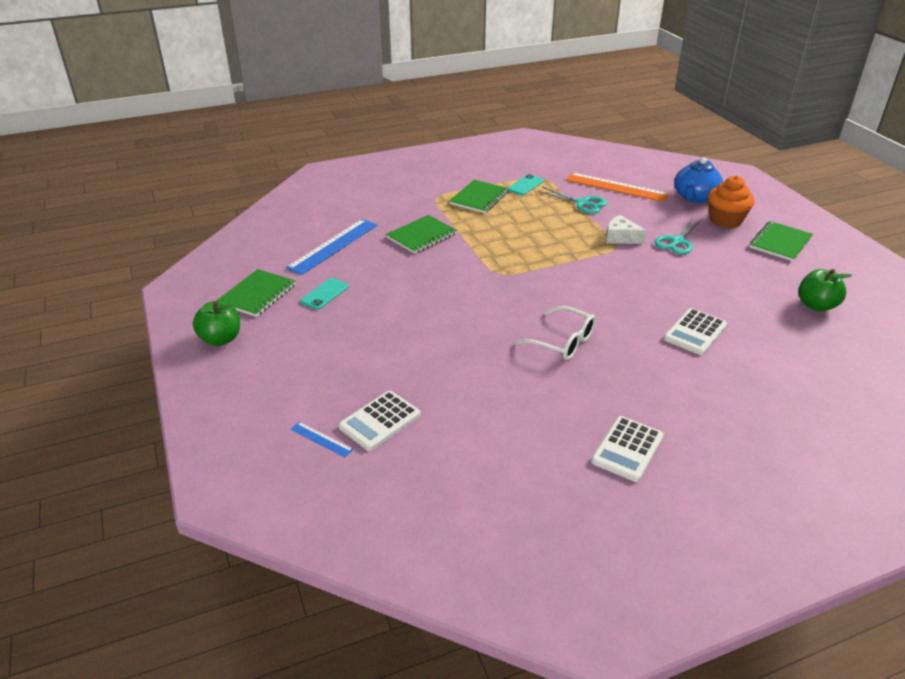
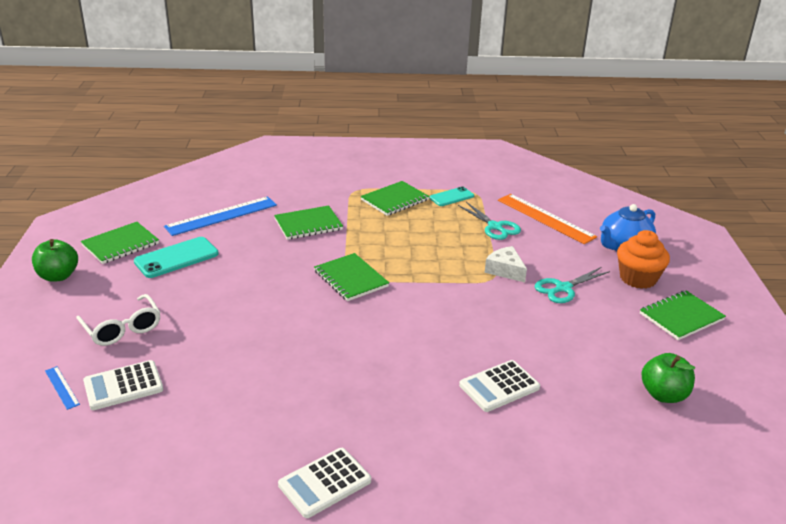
camera: 20 degrees right, 5 degrees down
(324, 294) = (176, 258): turquoise phone -> turquoise phone, size x1.57
(500, 275) = (351, 279): none -> green notebook
(562, 341) = (353, 359): white glasses -> white glasses (122, 328)

